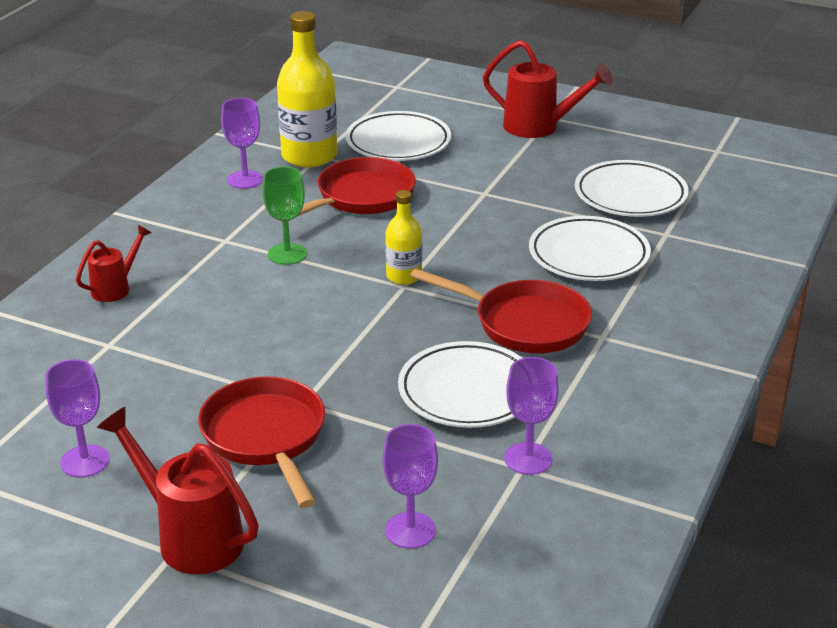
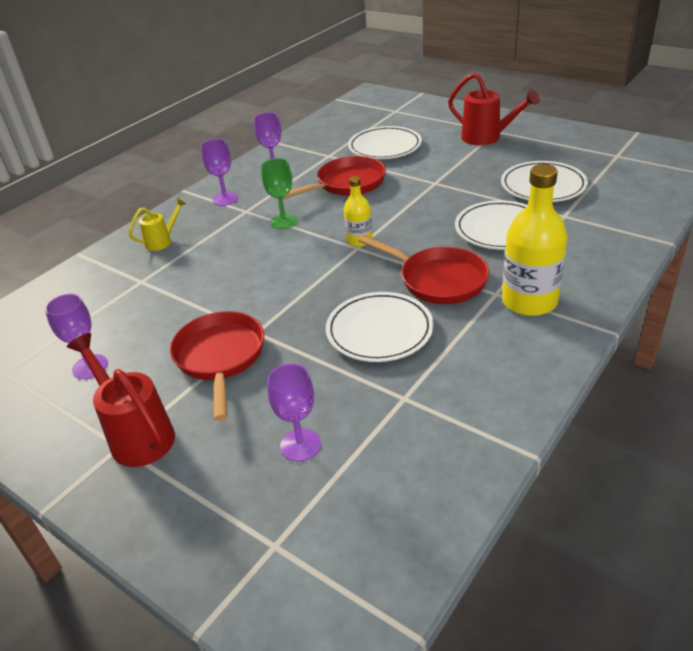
camera: 15 degrees right, 5 degrees up
(115, 288) = (162, 241): red watering can -> yellow watering can
(309, 156) = (322, 155): yellow bottle -> yellow bottle (529, 301)
(528, 459) = (411, 391): purple goblet -> purple goblet (225, 199)

